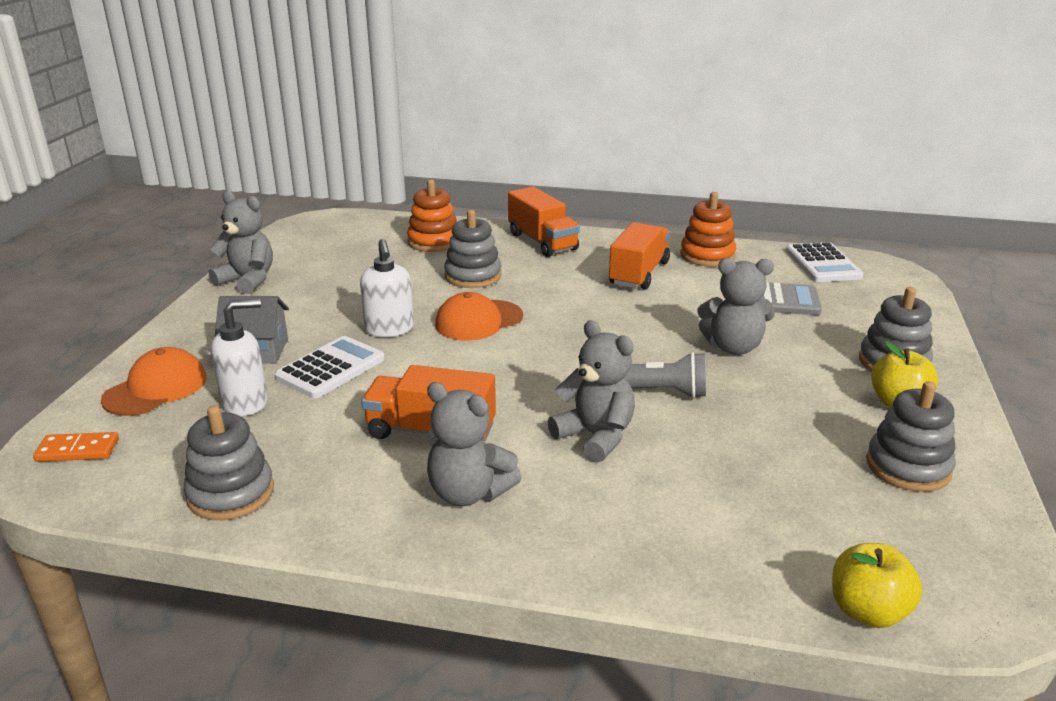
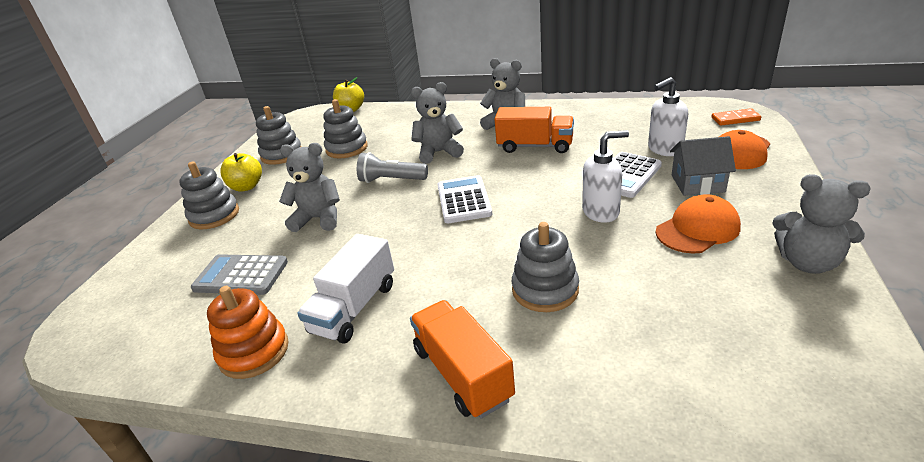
camera: 175 degrees left, 5 degrees up
(231, 493) = (625, 113): grey stacking toy -> grey stacking toy (347, 148)
(389, 329) = (601, 212): white soap dispenser -> white soap dispenser turned 90 degrees clockwise
(434, 242) = (623, 364): orange stacking toy -> none
(478, 320) = (524, 227): orange cap -> orange cap (697, 229)
(595, 436) = (439, 152): grey teddy bear -> grey teddy bear turned 120 degrees clockwise
(639, 273) = (354, 308): orange truck -> white truck
(822, 264) = (133, 342): white calculator -> white calculator (464, 200)

